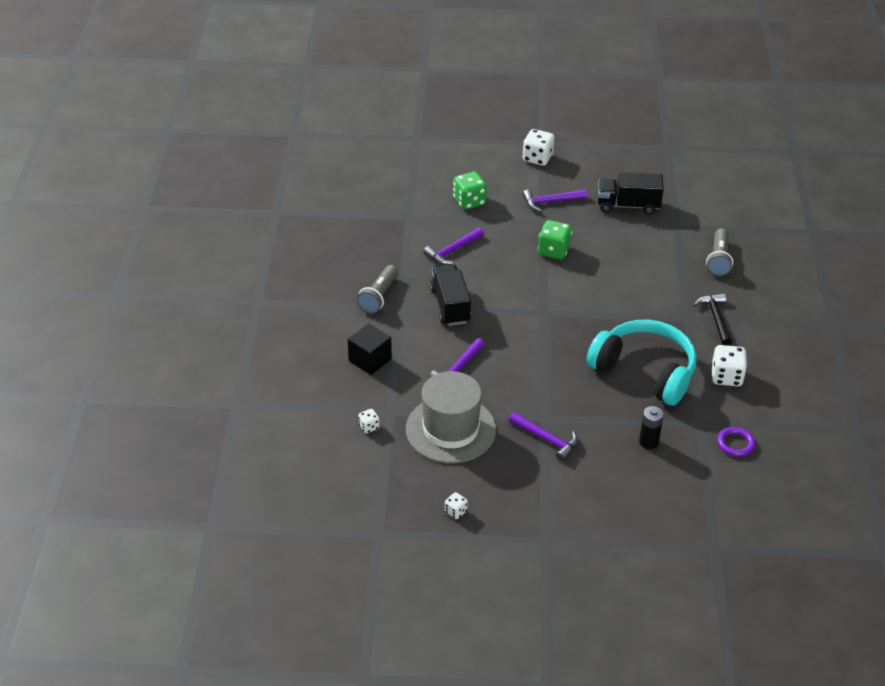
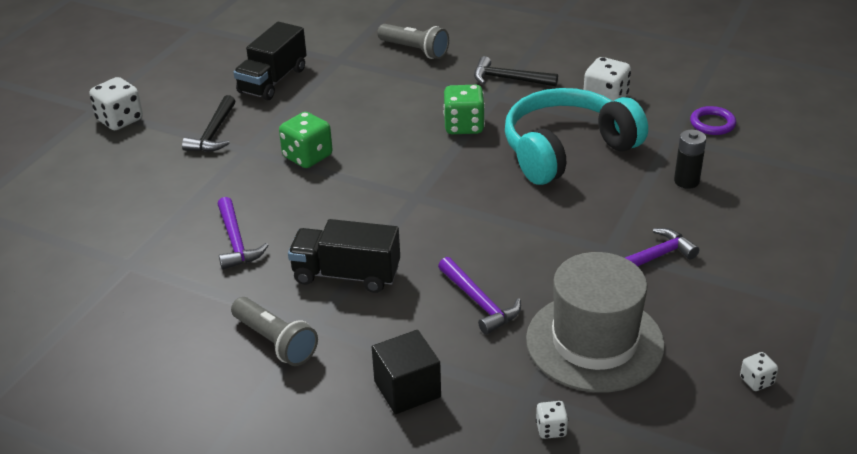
camera: 65 degrees left, 5 degrees down
(469, 201) = (149, 199): green dice -> green dice (464, 126)
(551, 202) = (213, 133): purple hammer -> black hammer

